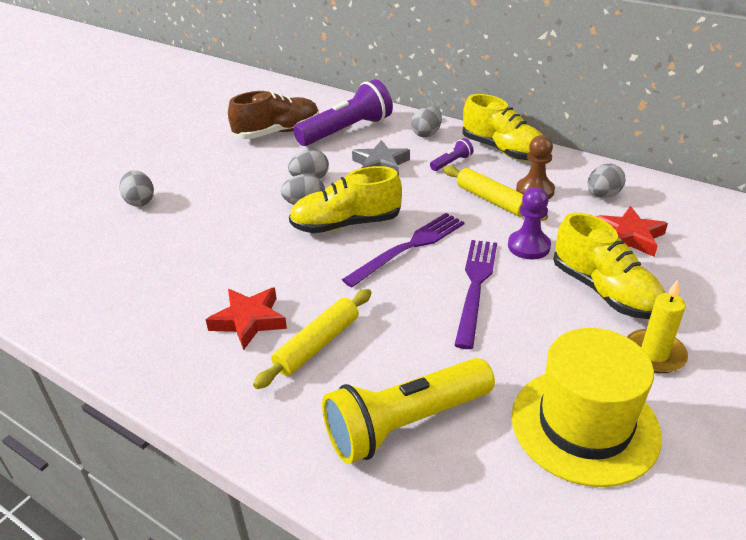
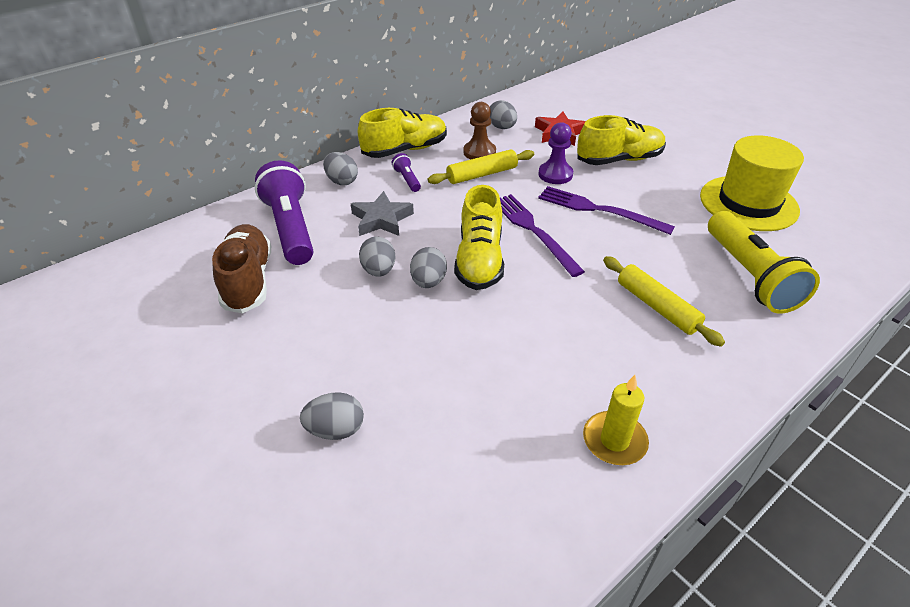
camera: 75 degrees left, 5 degrees up
(249, 321) = (615, 347): red star -> none
(654, 354) = (686, 161): yellow candle -> yellow candle (614, 441)

